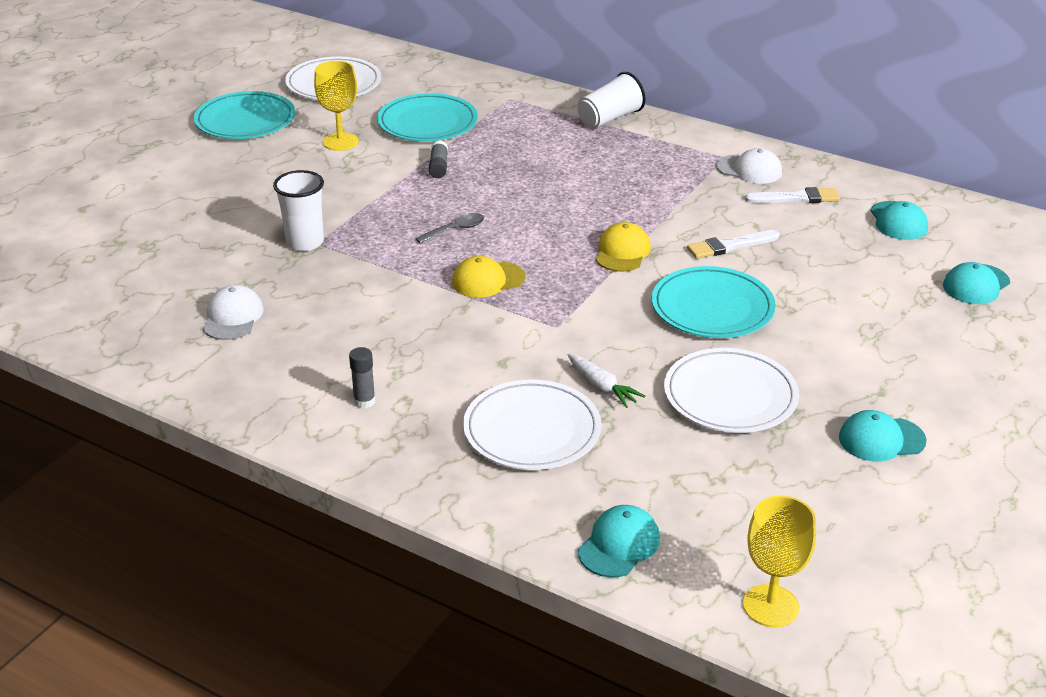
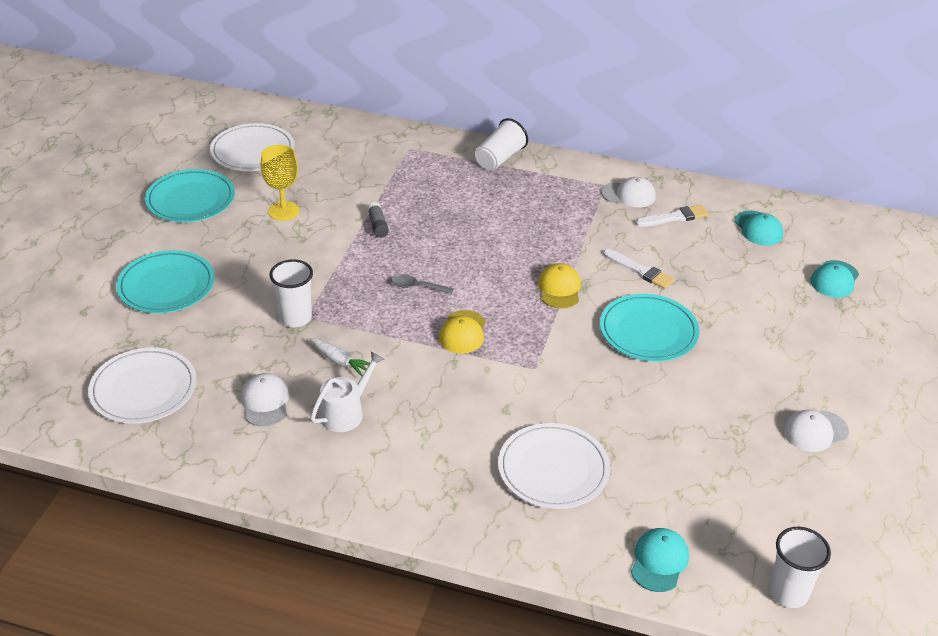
camera: 15 degrees left, 5 degrees up
(317, 339) = (346, 412): none -> white watering can
(364, 401) = (409, 466): grey glue stick -> none
(427, 123) = (350, 182): turquoise plate -> turquoise plate (166, 286)
(455, 230) = (417, 287): grey spoon -> grey spoon turned 120 degrees counterclockwise
(488, 280) = (463, 332): yellow cap -> yellow cap turned 45 degrees counterclockwise
(602, 387) = (592, 420): white carrot -> white carrot (340, 362)
(729, 246) = (640, 271): white brush -> white brush turned 105 degrees counterclockwise
(730, 396) = (691, 411): white plate -> white plate (143, 389)
(770, 606) = (788, 593): yellow goblet -> white cup
(881, 439) = (815, 431): turquoise cap -> white cap

